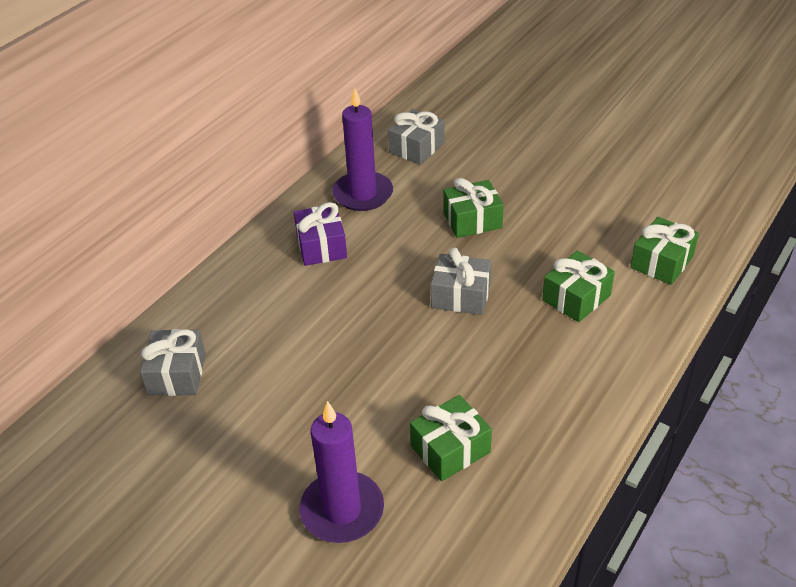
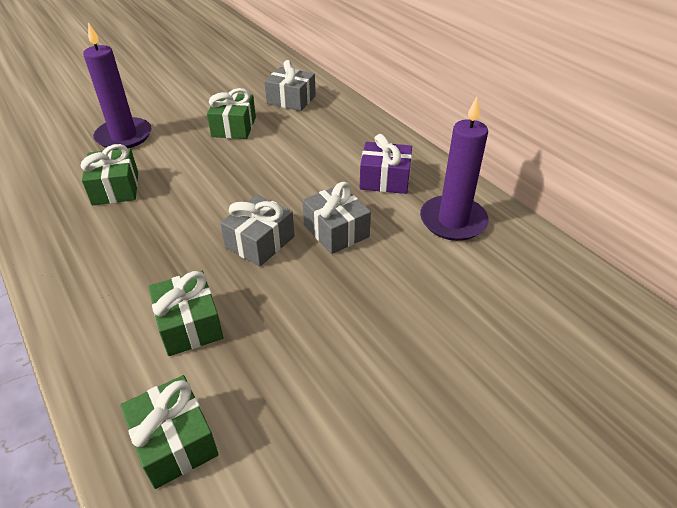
camera: 110 degrees right, 0 degrees up
(416, 148) = (530, 285): grey gift -> grey gift (336, 231)
(472, 220) = (365, 287): green gift -> green gift (234, 127)

